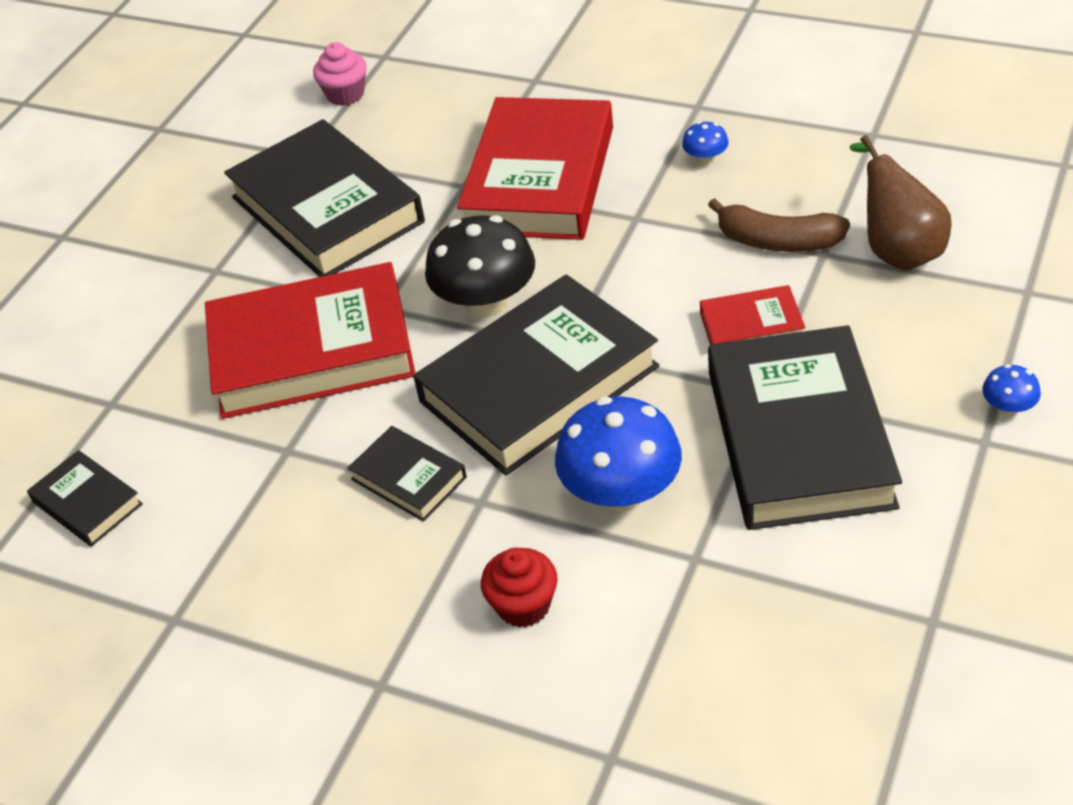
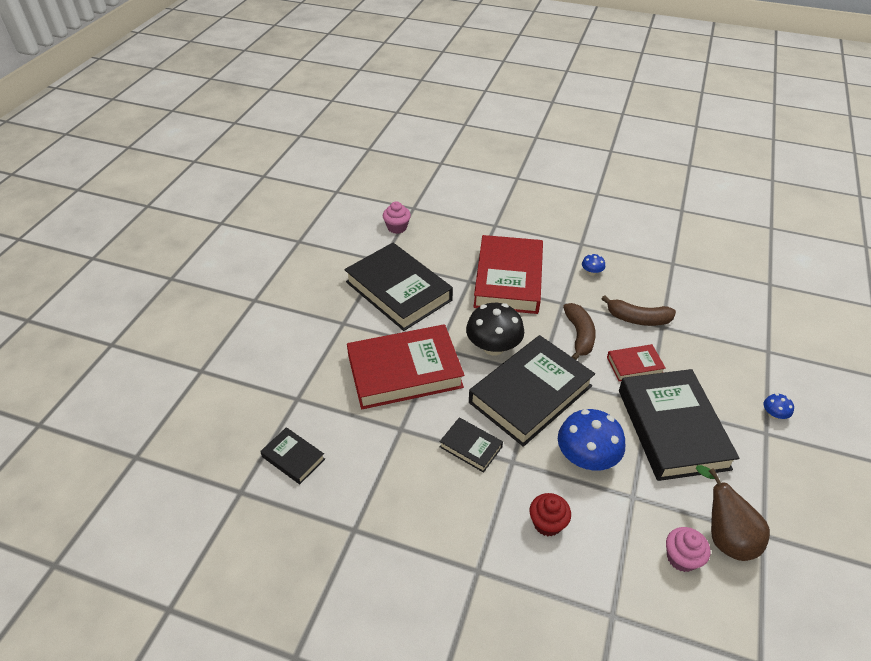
camera: 10 degrees left, 0 degrees up
(655, 276) = (579, 335): none -> brown banana
(763, 662) = (681, 558): none -> pink cupcake
(898, 250) = (699, 326): brown pear -> brown pear (724, 536)

